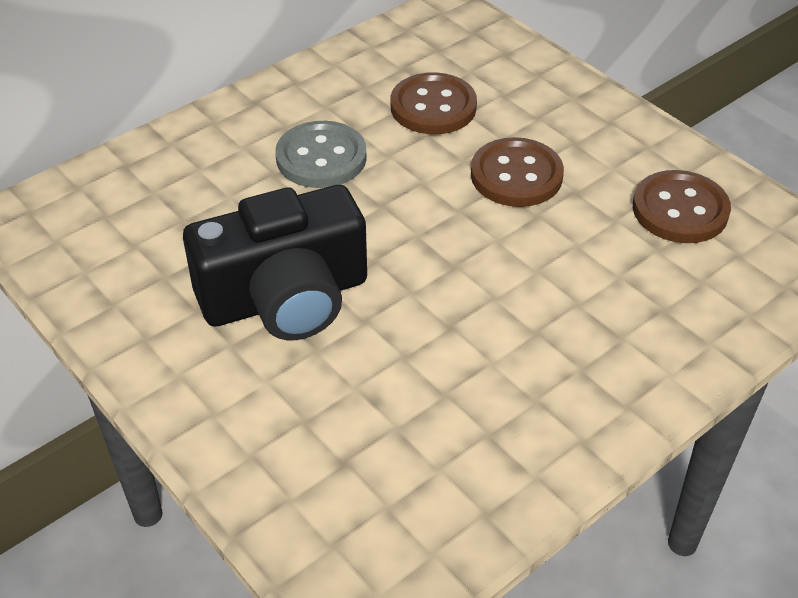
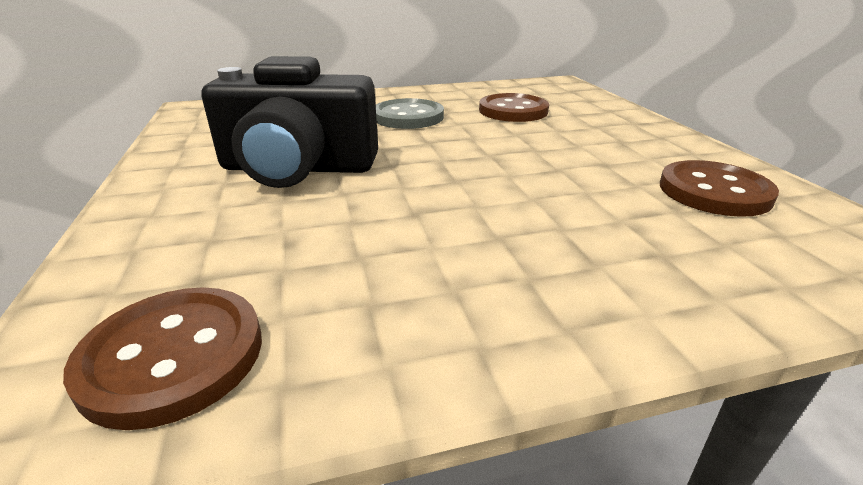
camera: 25 degrees right, 15 degrees down
(516, 175) = (555, 147): brown button -> brown button (173, 356)

